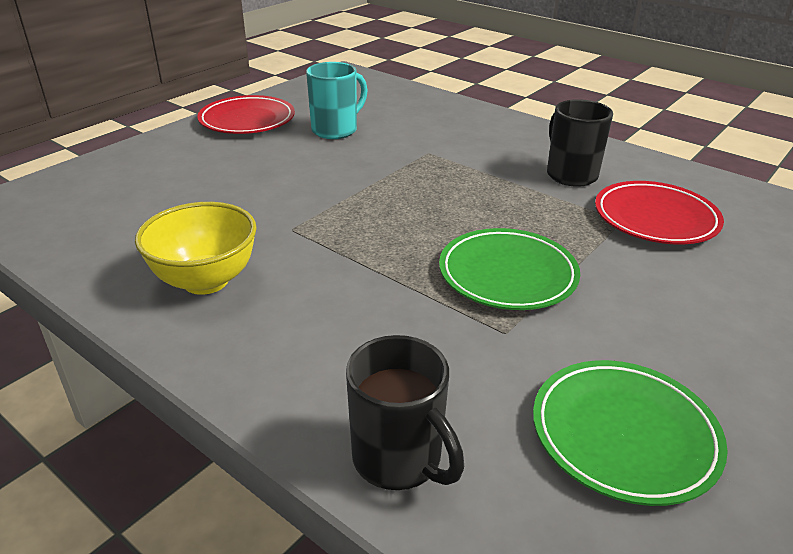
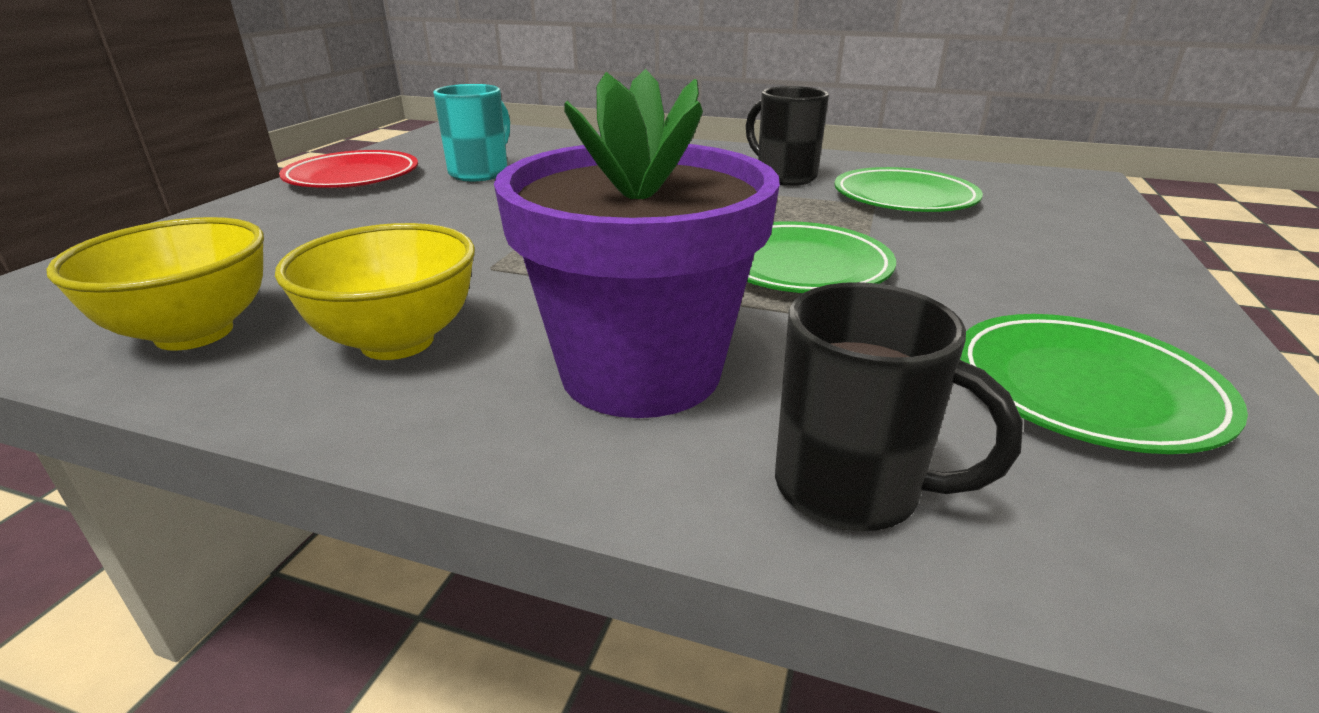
camera: 20 degrees left, 5 degrees down
(102, 247) = (194, 333): none -> yellow bowl
(333, 340) = (640, 371): none -> purple flower pot
(655, 218) = (904, 198): red plate -> green plate

